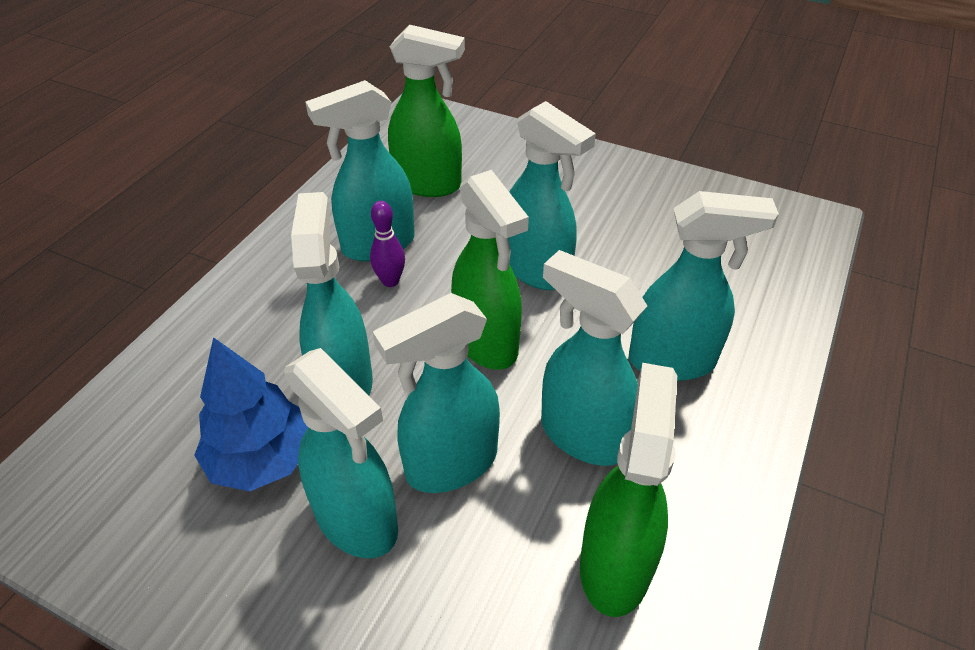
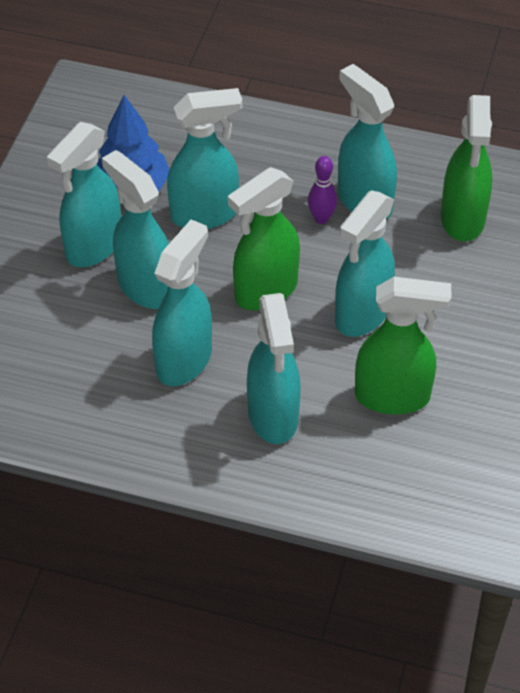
camera: 80 degrees right, 5 degrees up
(615, 564) = (80, 385): green spray bottle -> green spray bottle (393, 397)

